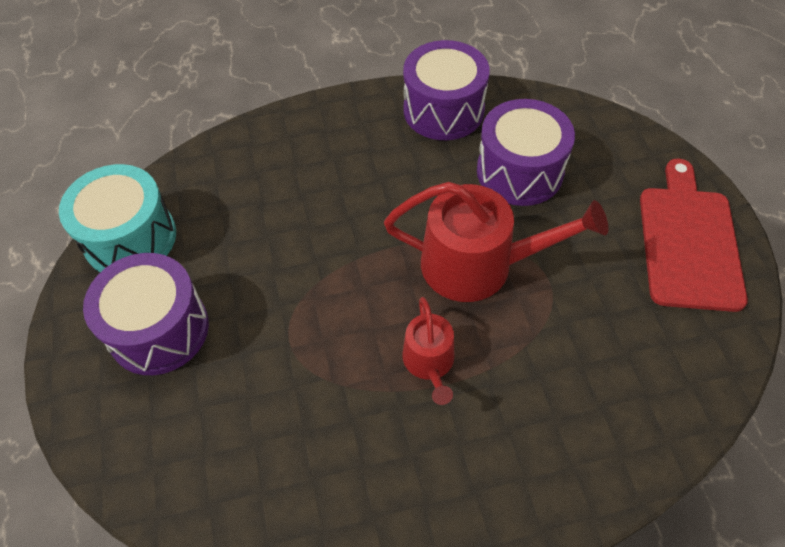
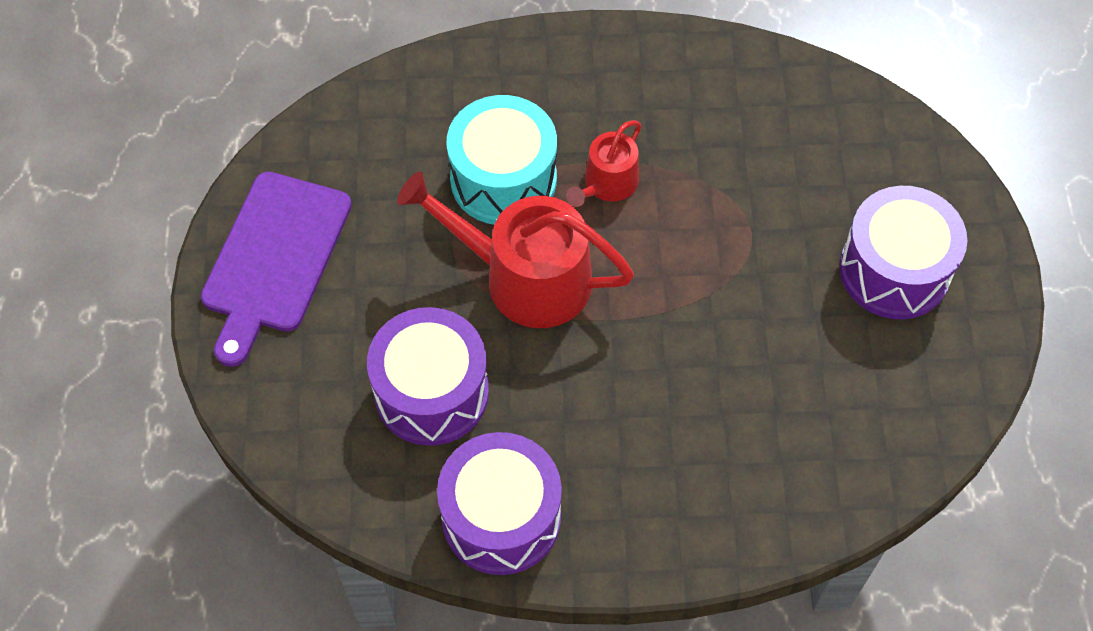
camera: 170 degrees left, 5 degrees up
(130, 238) = (941, 392): turquoise drum -> turquoise drum (503, 179)
(429, 362) = (607, 184): red watering can -> red watering can turned 150 degrees counterclockwise
(688, 242) = (274, 258): red cutting board -> purple cutting board

